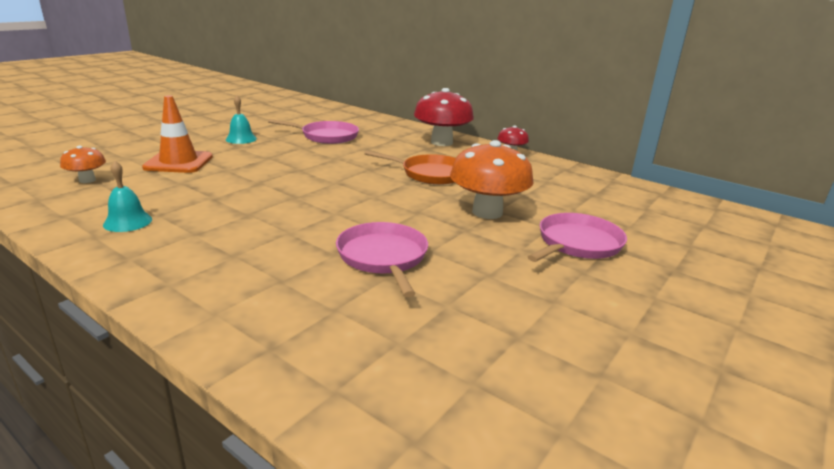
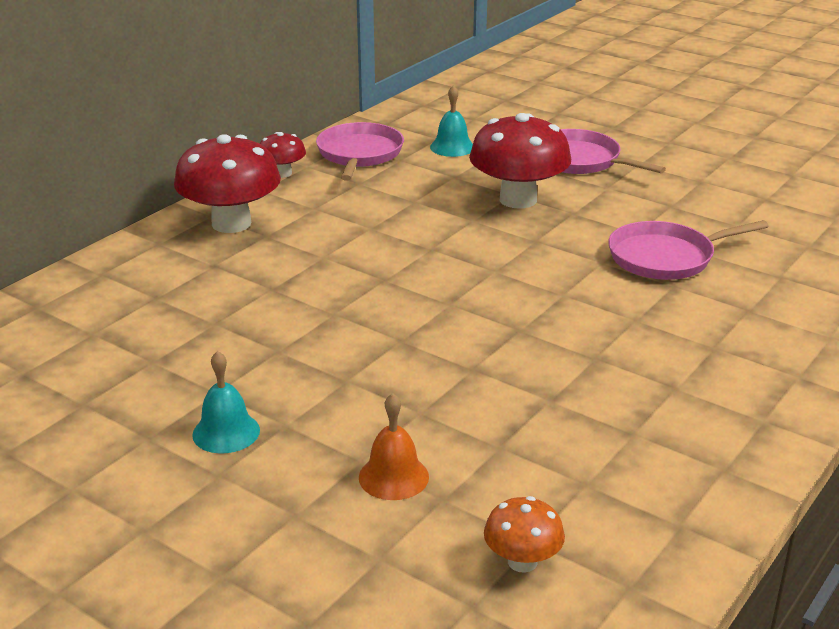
camera: 90 degrees left, 5 degrees up
(128, 222) = (668, 454): turquoise bell -> turquoise bell (452, 147)
(178, 162) = (393, 477): orange traffic cone -> orange bell
(327, 136) = (200, 333): pink pan -> pink pan (359, 154)
(431, 174) = (392, 232): orange pan -> none
(487, 212) = (518, 200): orange mushroom -> red mushroom

